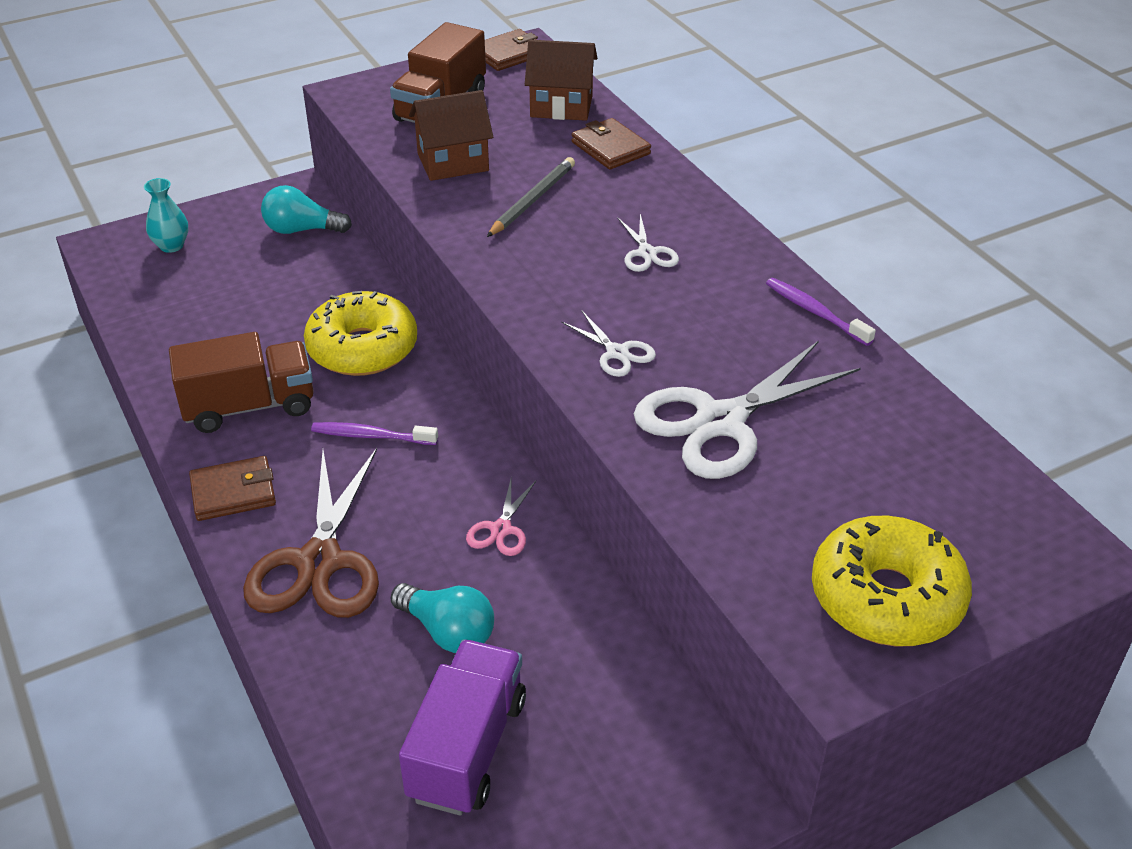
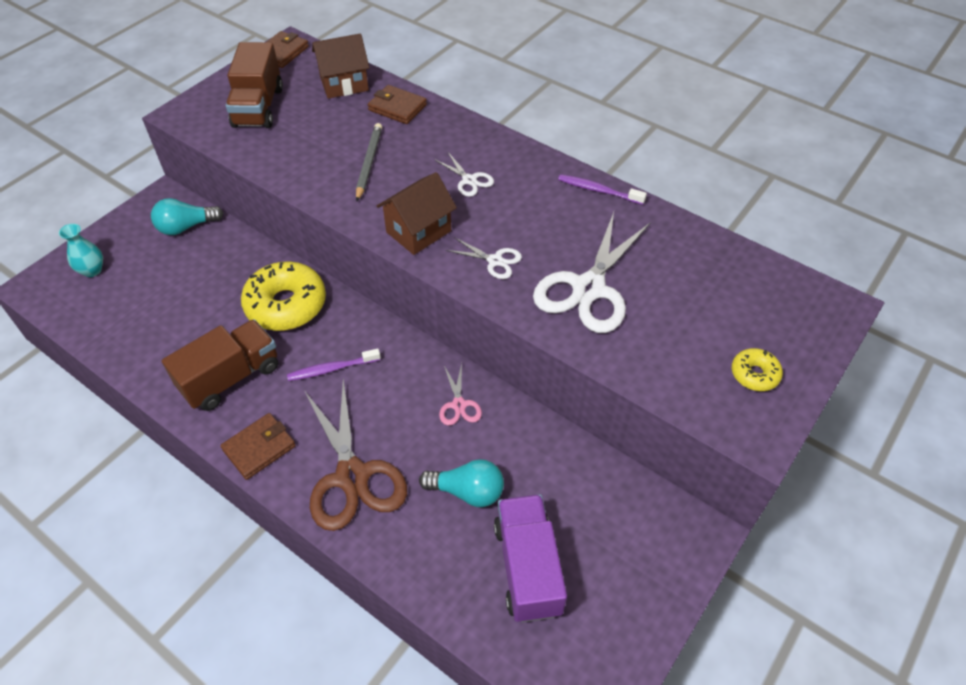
camera: 25 degrees left, 10 degrees up
(453, 162) = (294, 149): brown house -> brown house (418, 231)
(886, 597) = (754, 374): yellow donut -> yellow donut, size x0.49

